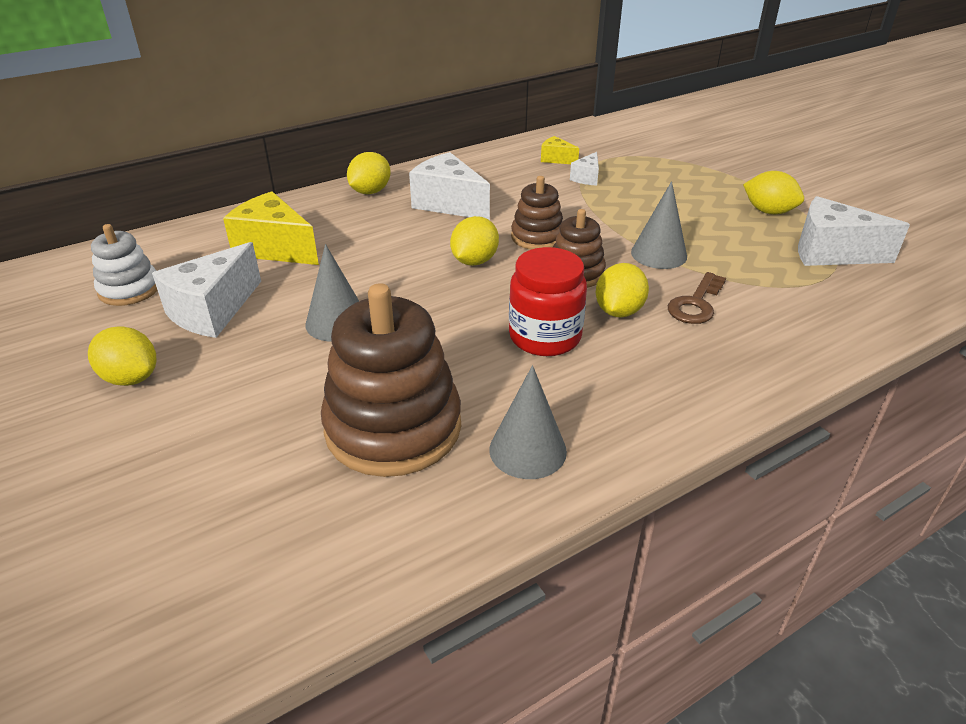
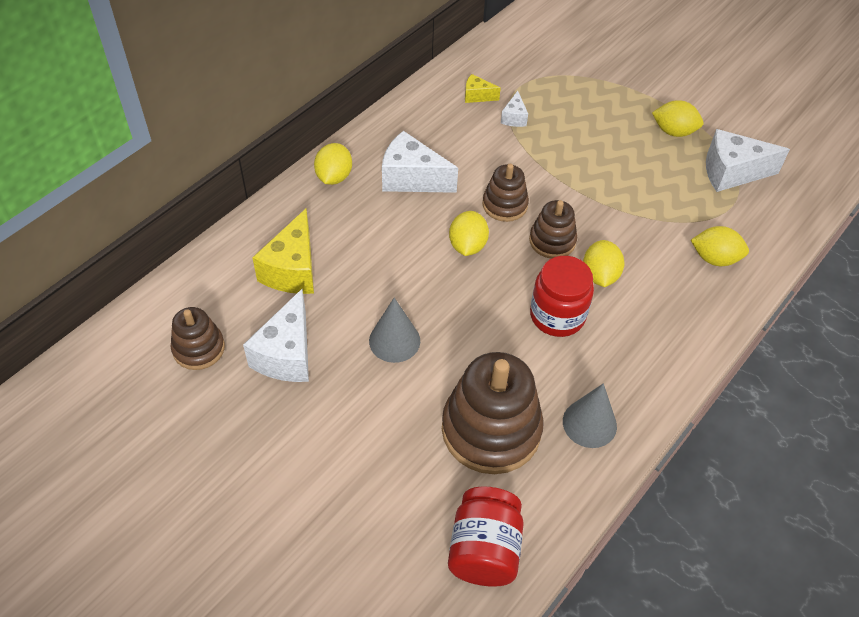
camera: 20 degrees left, 15 degrees up
(129, 289) = (198, 348): white stacking toy -> brown stacking toy
(131, 378) = (269, 439): yellow lemon -> yellow lemon (714, 258)
(275, 248) = (292, 270): yellow cheese -> yellow cheese turned 90 degrees counterclockwise
(295, 558) = (484, 550): none -> red jar
(659, 254) = (607, 203): grey cone -> none
(696, 303) = (652, 253): brown key -> none

